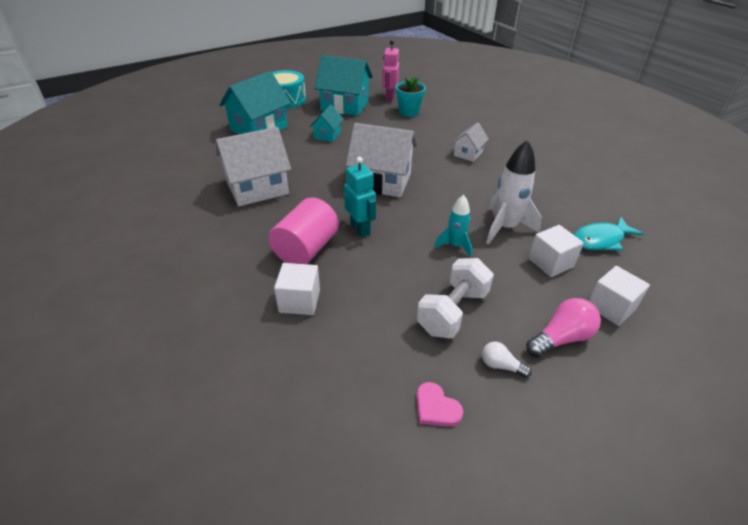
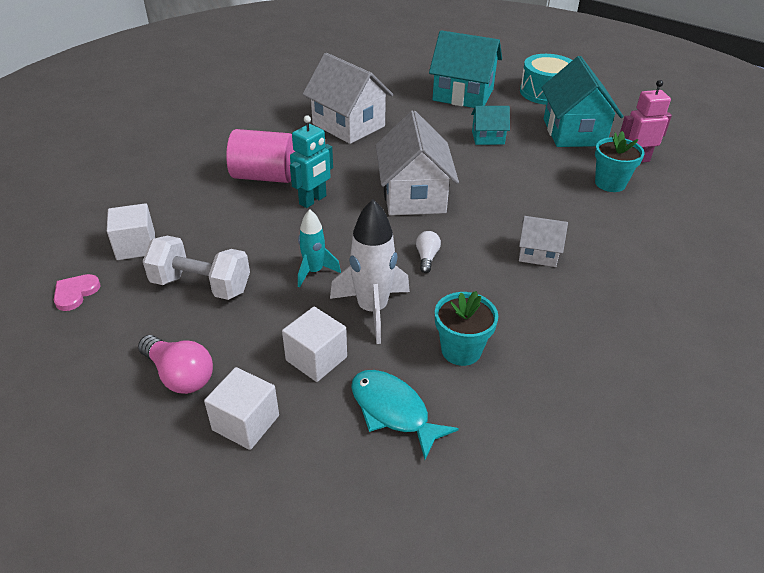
camera: 70 degrees right, 0 degrees up
(299, 301) = (191, 190): white cube -> white cube (136, 246)
(501, 366) = (131, 330): white light bulb -> white light bulb (427, 257)
(550, 202) = (461, 350): none -> turquoise flower pot

